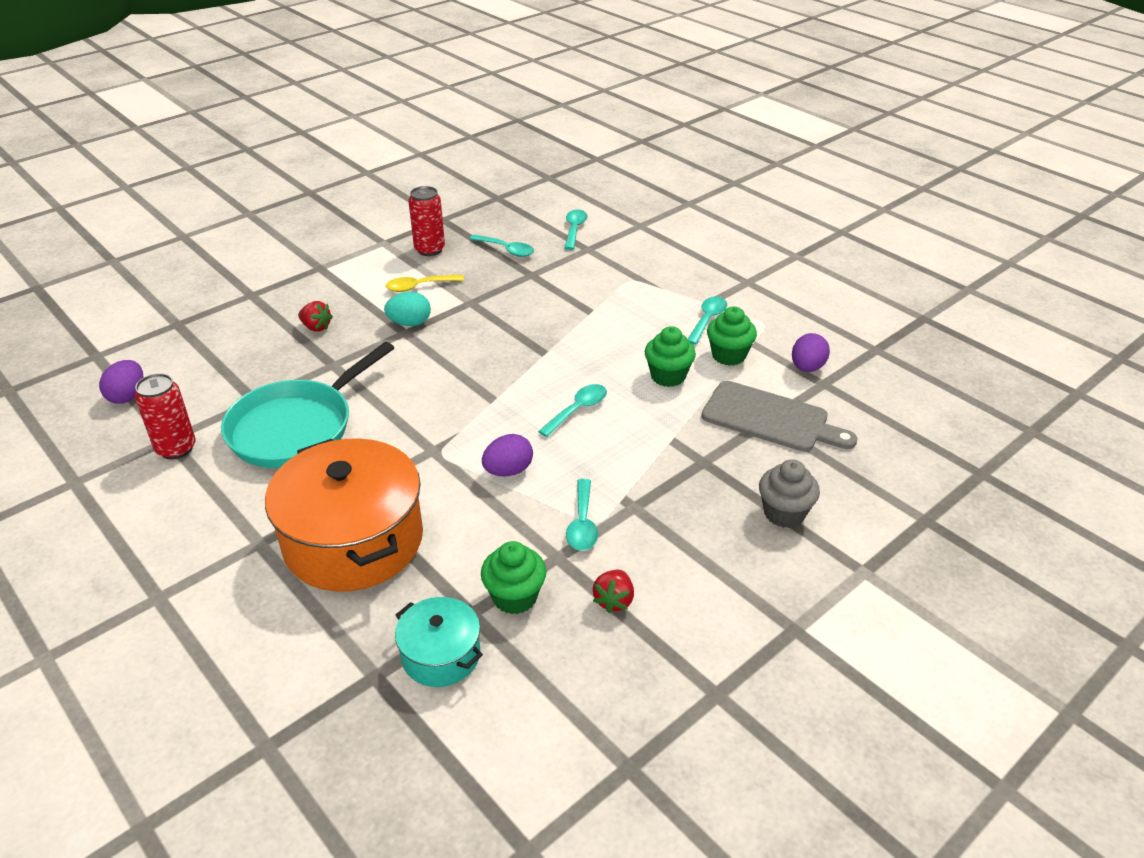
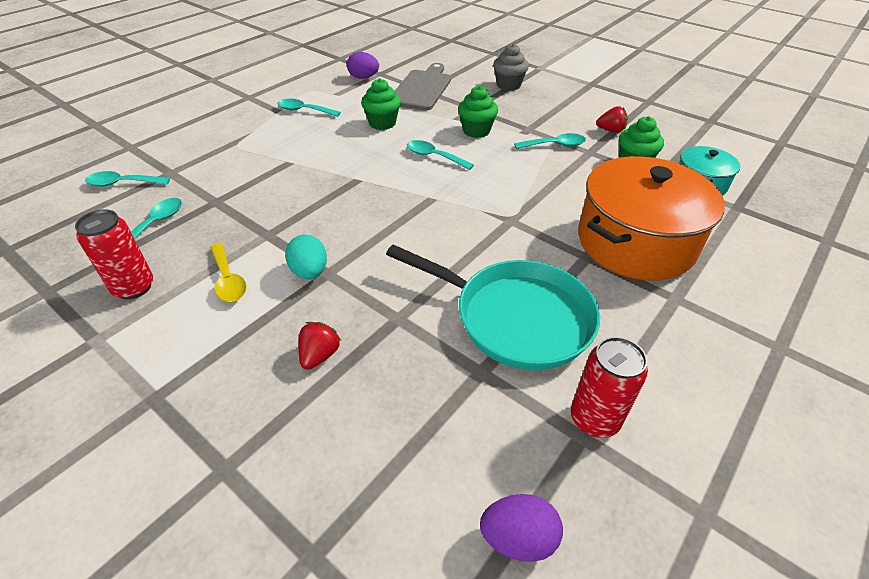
camera: 100 degrees left, 5 degrees up
(508, 471) = (518, 179): purple egg -> none
(728, 355) = (352, 102): green cupcake -> green cupcake (476, 131)

